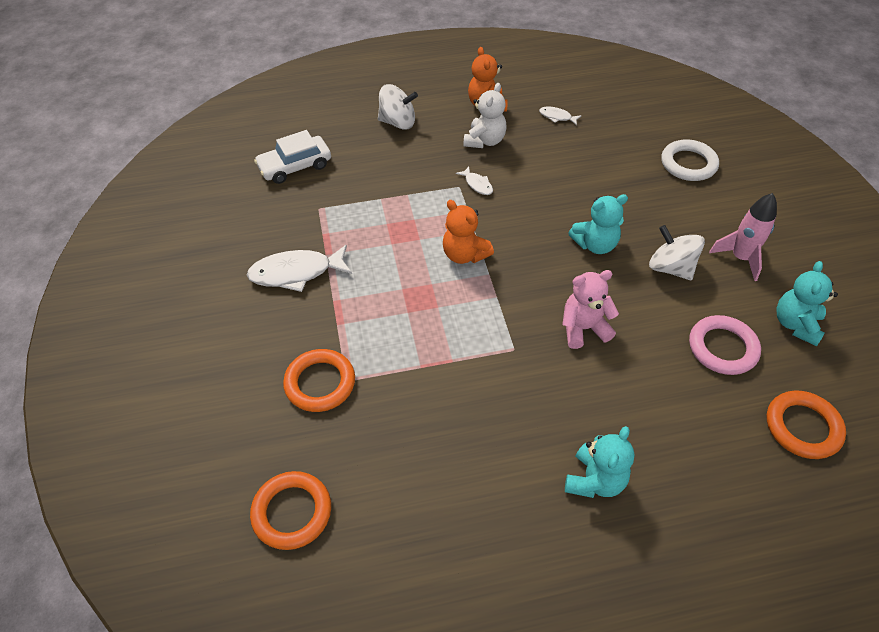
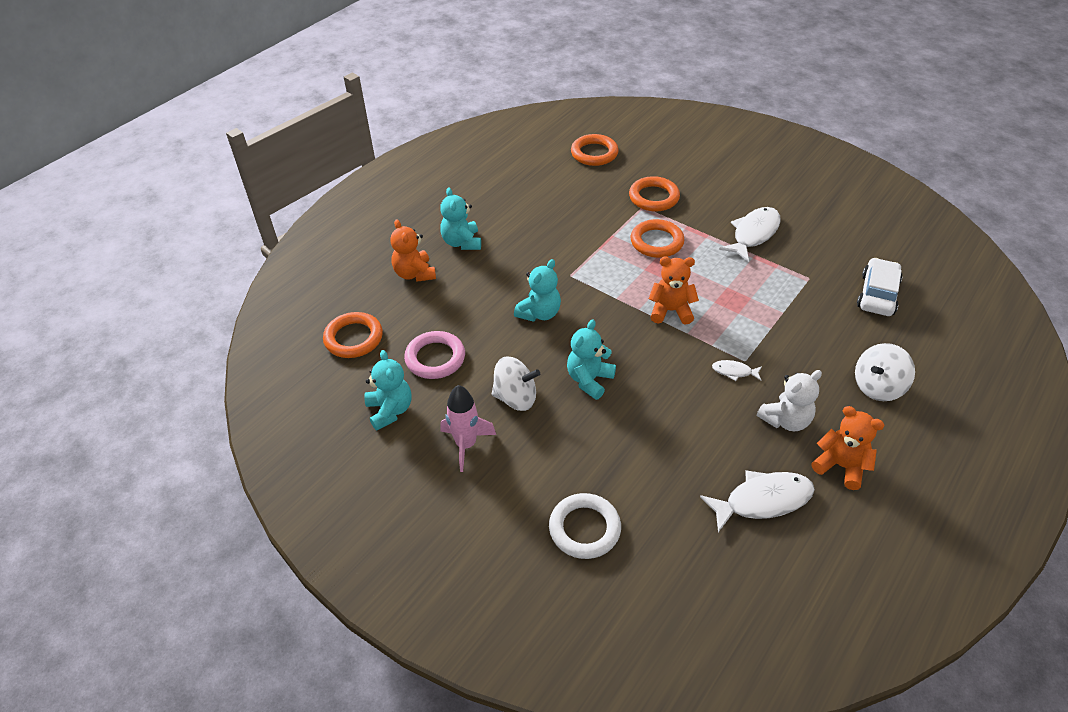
camera: 140 degrees right, 5 degrees down
(389, 327) = (656, 242): none -> orange ring
(485, 141) = (785, 420): white teddy bear -> white teddy bear turned 105 degrees counterclockwise
(557, 117) = (763, 501): white fish -> white fish, size x2.03
(583, 328) = (539, 313): pink teddy bear -> turquoise teddy bear
(684, 471) = (414, 274): none -> orange teddy bear

